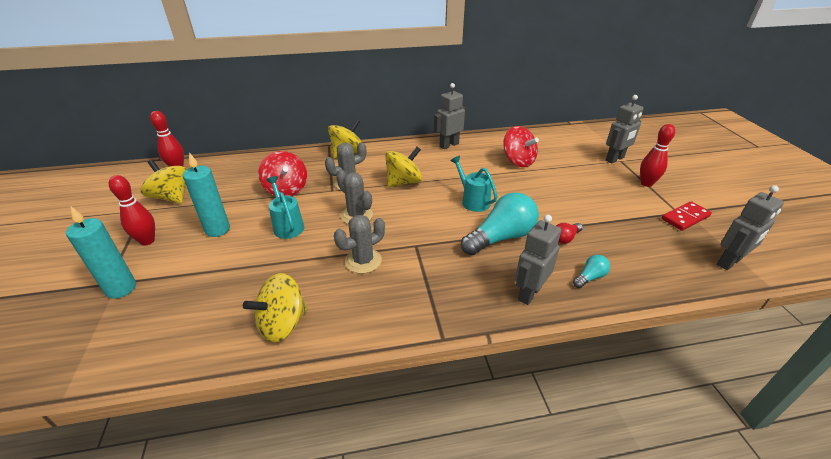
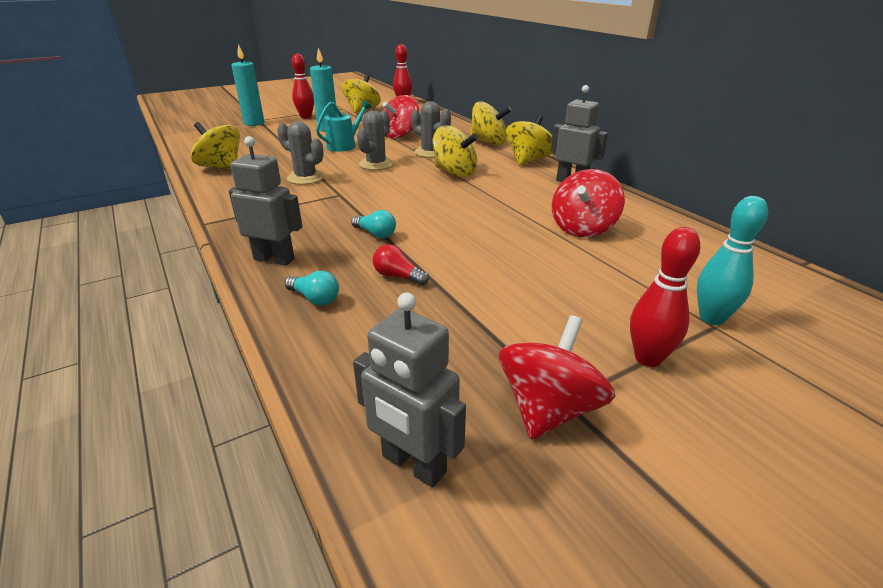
camera: 70 degrees right, 5 degrees down
(400, 148) = (528, 160): none -> yellow spinning top
(472, 201) = (445, 210): turquoise watering can -> none
(501, 238) = (375, 234): turquoise light bulb -> turquoise light bulb, size x0.46
(615, 159) = (711, 318): grey robot -> turquoise bowling pin
(685, 218) = (549, 409): red domino -> red spinning top

